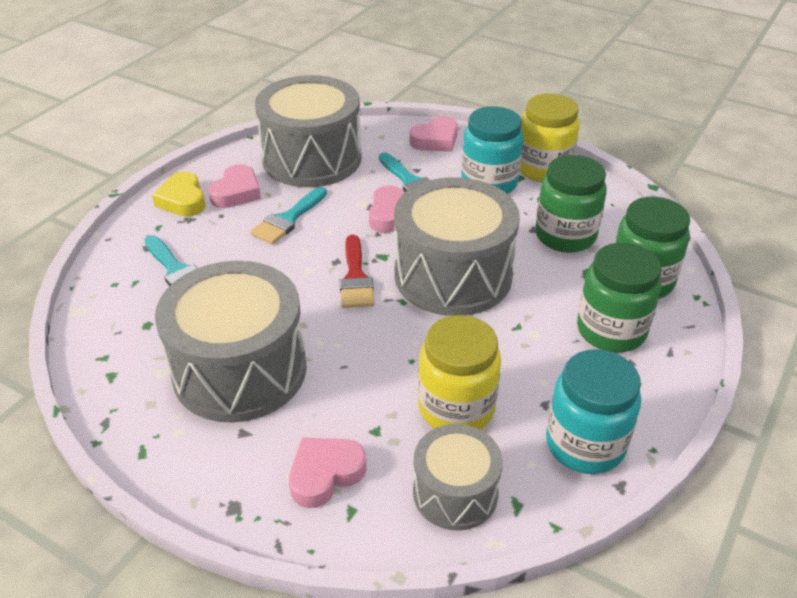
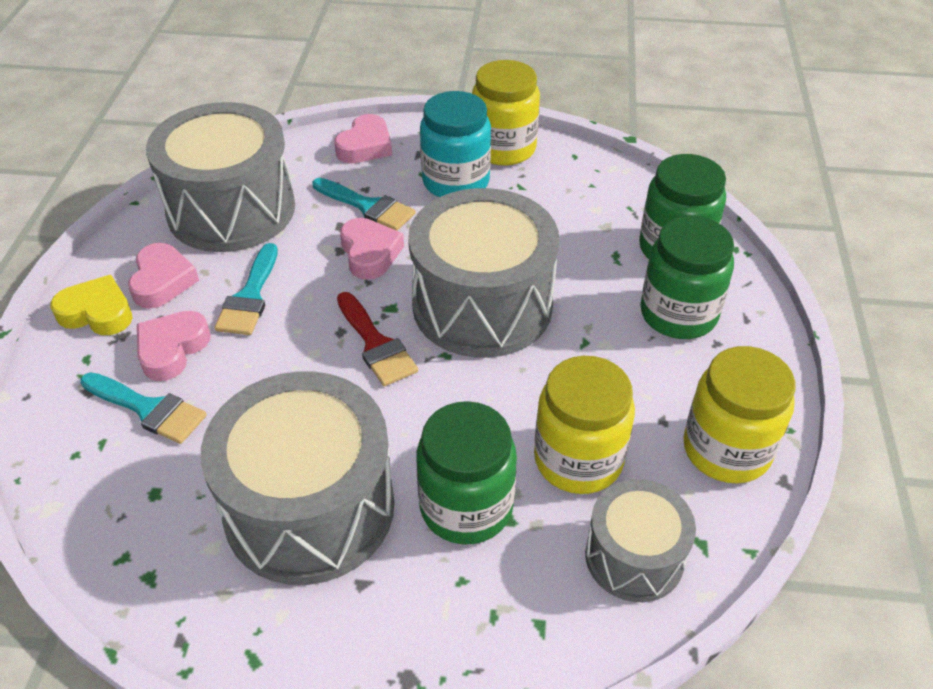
camera: 25 degrees left, 5 degrees up
(183, 200) = (97, 313): yellow heart -> yellow heart turned 150 degrees clockwise
(325, 474) = (486, 594): pink heart -> pink heart (172, 349)
(565, 235) = (571, 221): green jar -> green jar (466, 507)
(585, 444) = (726, 450): turquoise jar -> yellow jar

